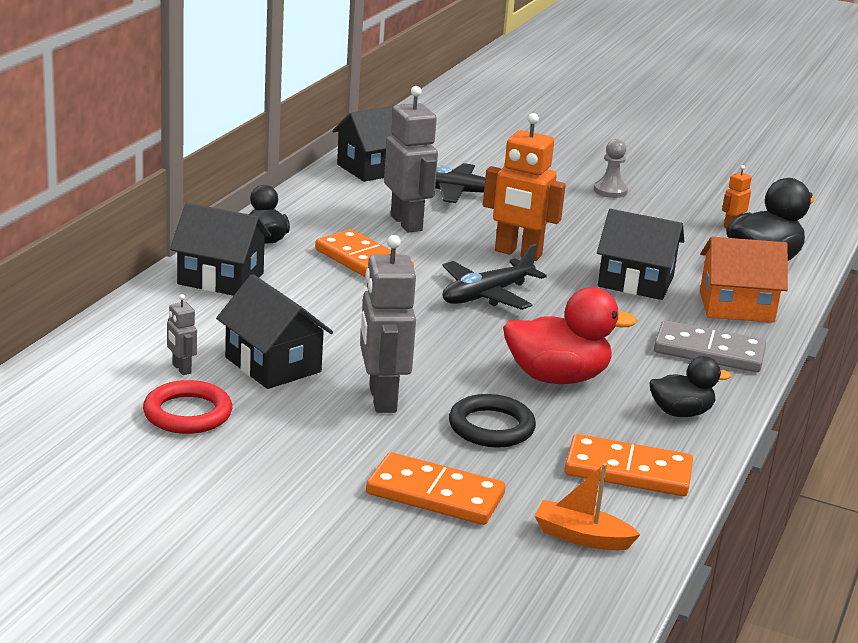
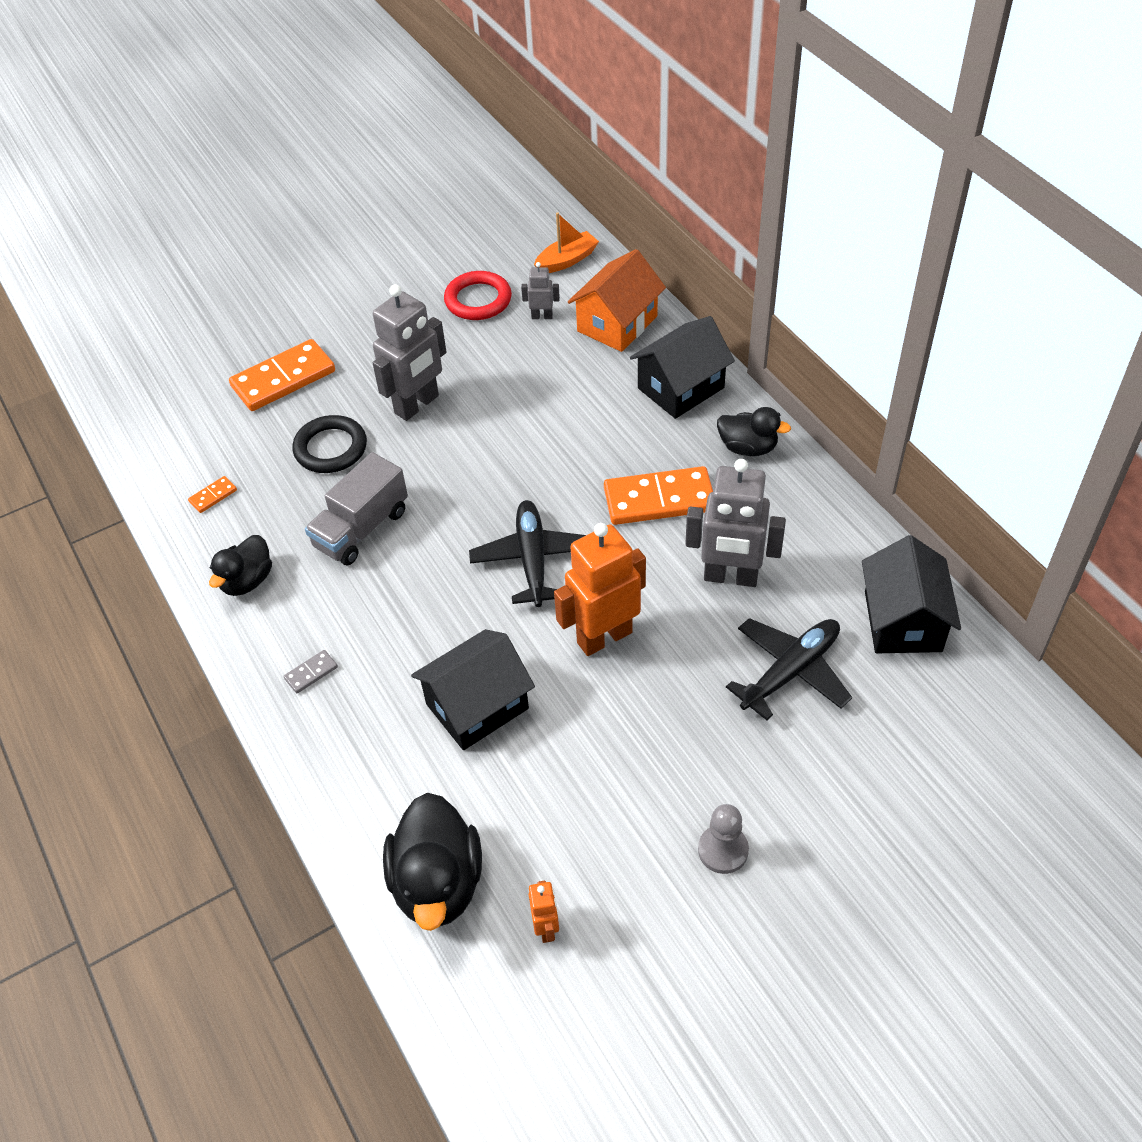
camera: 130 degrees right, 25 degrees up
(273, 365) = (512, 365): black house -> none
(381, 399) = (417, 405): grey robot -> grey robot turned 105 degrees clockwise
(557, 377) = (361, 529): red duck -> grey truck
(581, 537) = (176, 427): orange boat -> orange boat (567, 260)
(628, 471) = (213, 496): orange domino -> orange domino, size x0.43
(709, 352) = (311, 673): grey domino -> grey domino, size x0.43
(736, 307) = (366, 766): orange house -> orange house (617, 324)

